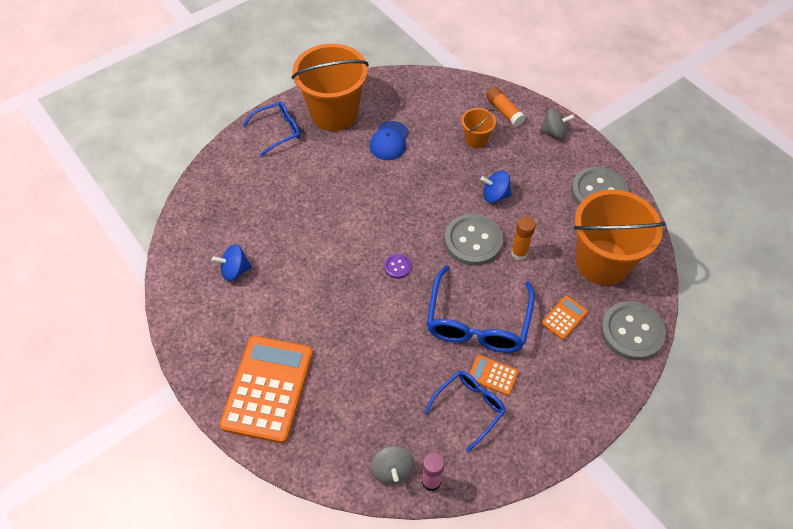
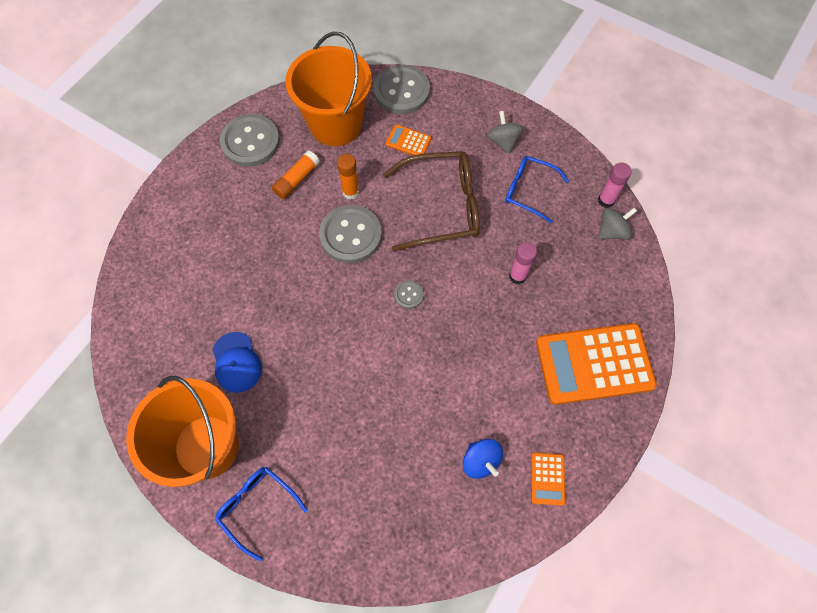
camera: 110 degrees left, 10 degrees up
(379, 359) = (517, 276): none -> pink glue stick
(389, 141) = (236, 362): blue cap -> blue cap turned 75 degrees clockwise
(397, 266) = (409, 295): purple button -> grey button
(476, 139) = (209, 270): orange bucket -> none
(477, 322) = (442, 207): blue glasses -> brown glasses
(493, 375) = (490, 181): orange calculator -> orange calculator (547, 478)
(495, 195) = (284, 231): blue spinning top -> none
(504, 111) = (155, 253): orange glue stick -> orange glue stick (296, 179)
(554, 132) = (177, 197): grey spinning top -> grey spinning top (503, 141)

